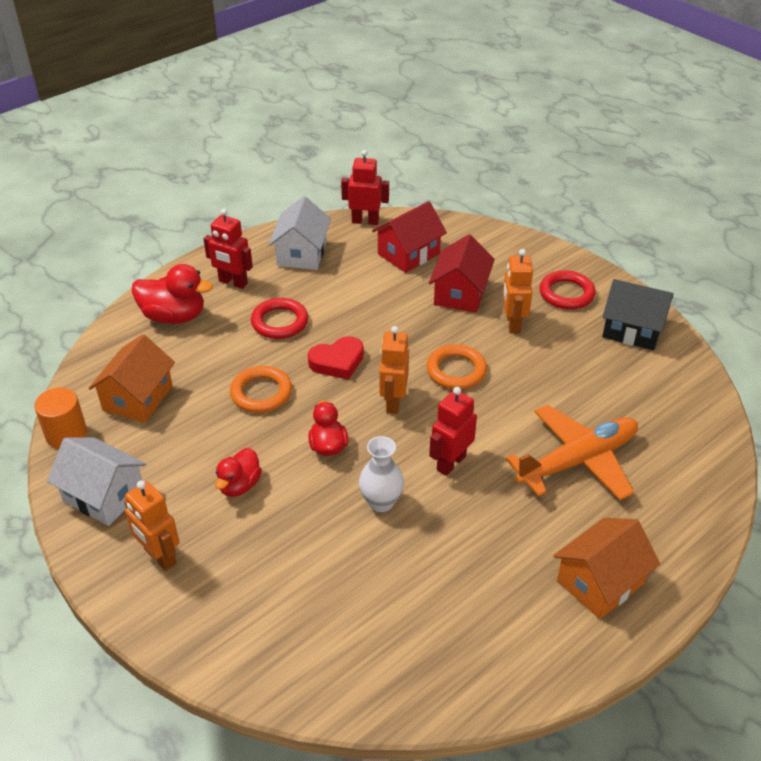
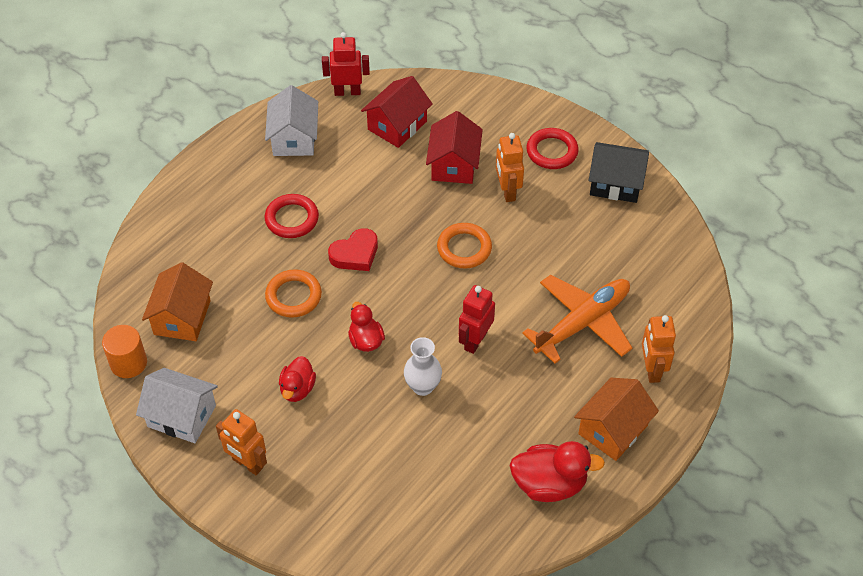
camera: 10 degrees left, 10 degrees up
(174, 316) = (190, 226): red duck -> red duck (549, 484)
(233, 282) = (236, 181): red robot -> none
(393, 402) = (414, 288): orange robot -> orange robot (651, 370)

